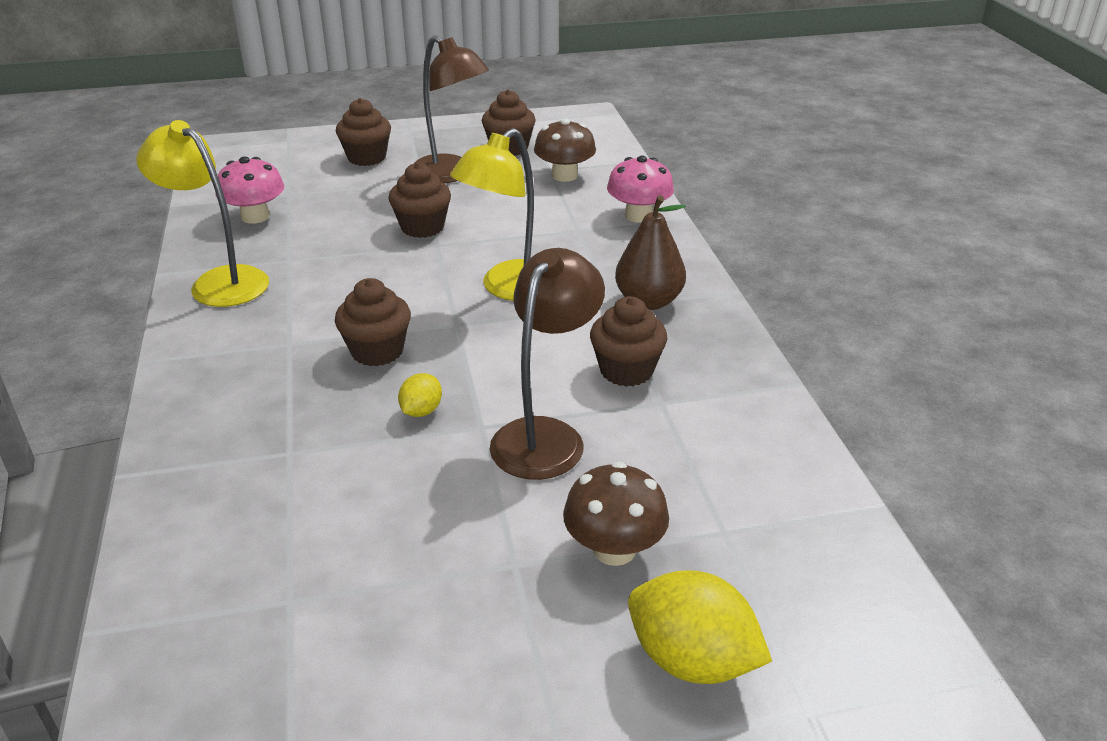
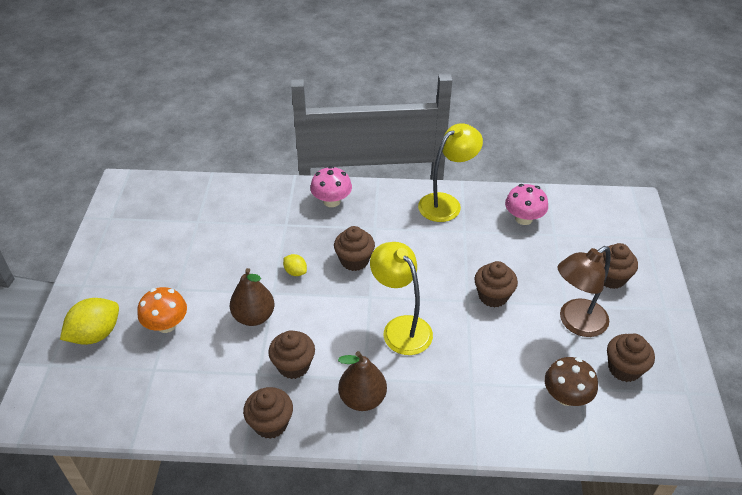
camera: 105 degrees right, 10 degrees up
(546, 436) = (254, 316): brown lamp -> brown pear
(614, 549) = (166, 324): brown mushroom -> orange mushroom
(638, 215) = (486, 429): pink mushroom -> pink mushroom (331, 201)
(739, 370) = (270, 424): none -> brown cupcake

